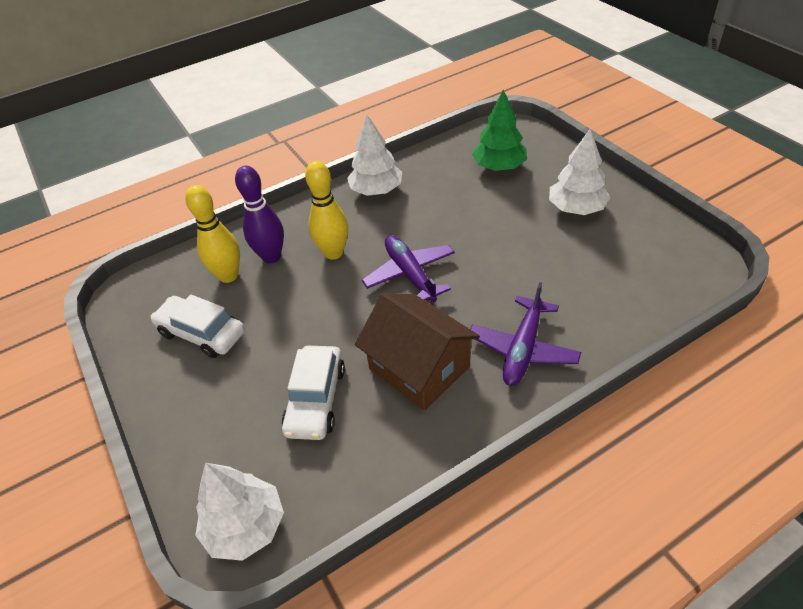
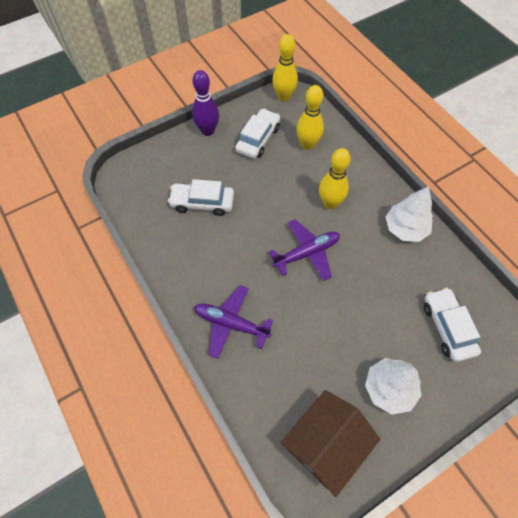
camera: 85 degrees right, 15 degrees up
(123, 304) = (284, 97): none -> yellow bowling pin
(246, 526) = (129, 179): white tree -> none
(271, 257) = (326, 166): purple bowling pin -> purple bowling pin (208, 131)
(419, 368) = (221, 258): brown house -> brown house (325, 444)
(499, 167) = (447, 327): green tree -> white car

